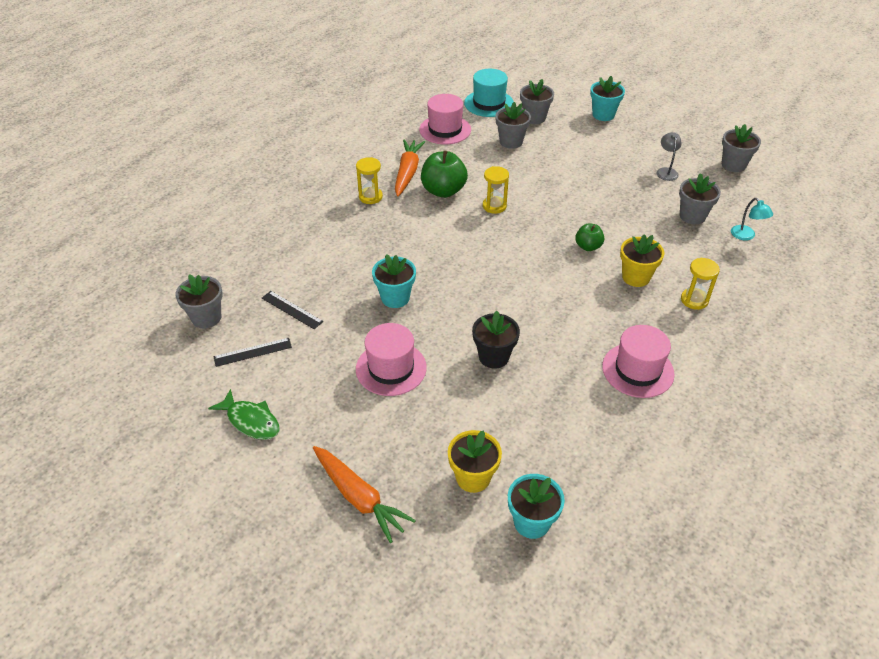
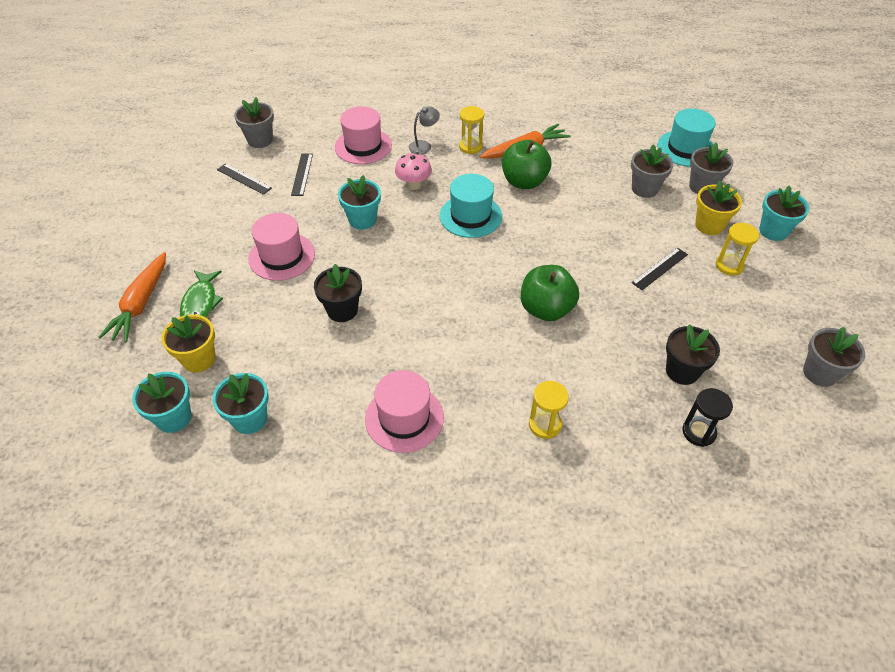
camera: 55 degrees right, 5 degrees up
(251, 421) = (178, 213): green fish -> green fish (201, 303)
(383, 249) = (414, 185): none -> pink mushroom
(445, 130) = (611, 142): pink hat -> pink hat (363, 146)
(453, 236) = (470, 216): none -> turquoise hat
(494, 206) = (537, 221): yellow hourglass -> yellow hourglass (729, 265)
(572, 467) = (250, 419): none -> turquoise flower pot
(588, 246) = (546, 309): green apple -> green apple, size x1.76
(594, 177) = (659, 268): none -> black ruler
(636, 277) = (536, 363): yellow flower pot -> yellow flower pot (709, 225)
(666, 171) = (736, 319): grey lamp -> grey lamp (424, 146)
(692, 216) = (682, 371): grey flower pot -> black flower pot
(746, 236) = (698, 432): turquoise lamp -> black hourglass

